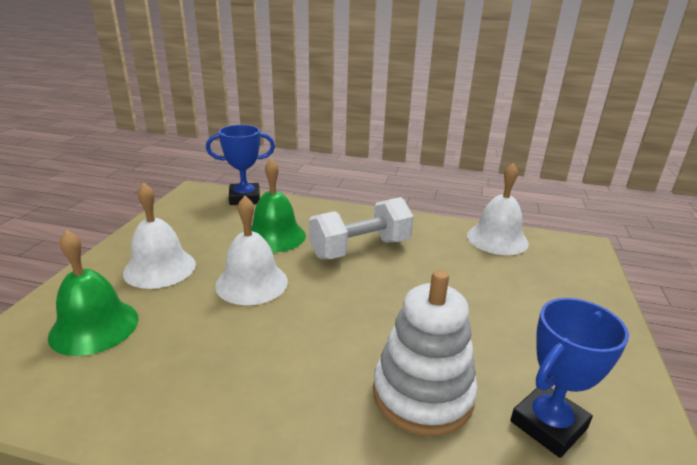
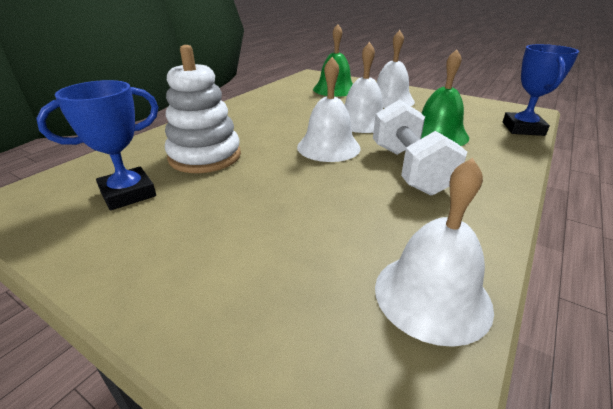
camera: 110 degrees right, 5 degrees up
(338, 297) = (328, 147): none -> white bell
(548, 424) = (128, 193): blue trophy -> blue trophy turned 75 degrees clockwise

